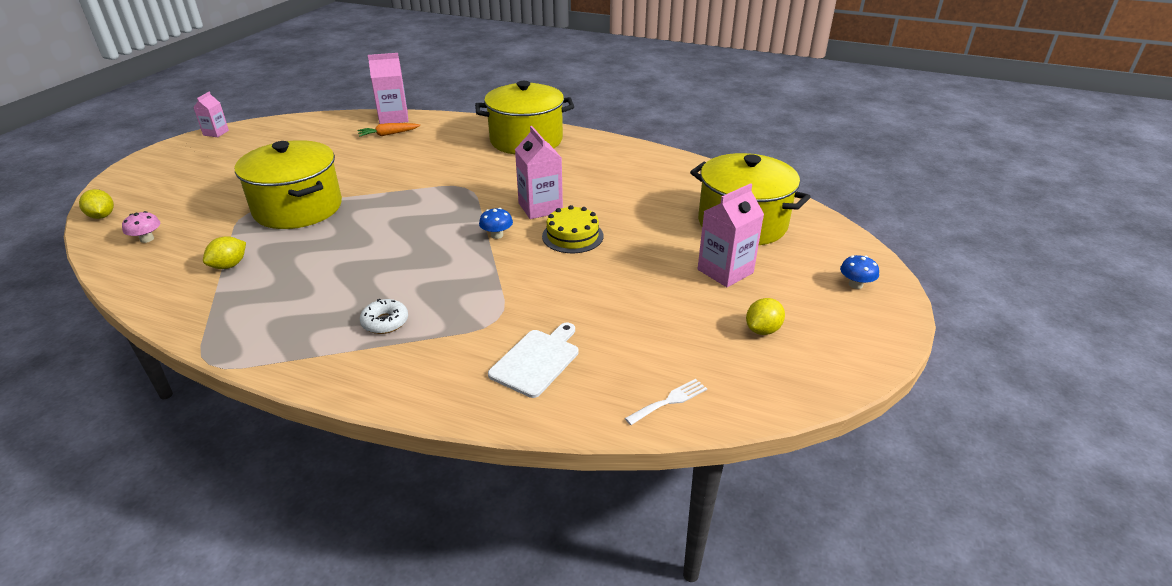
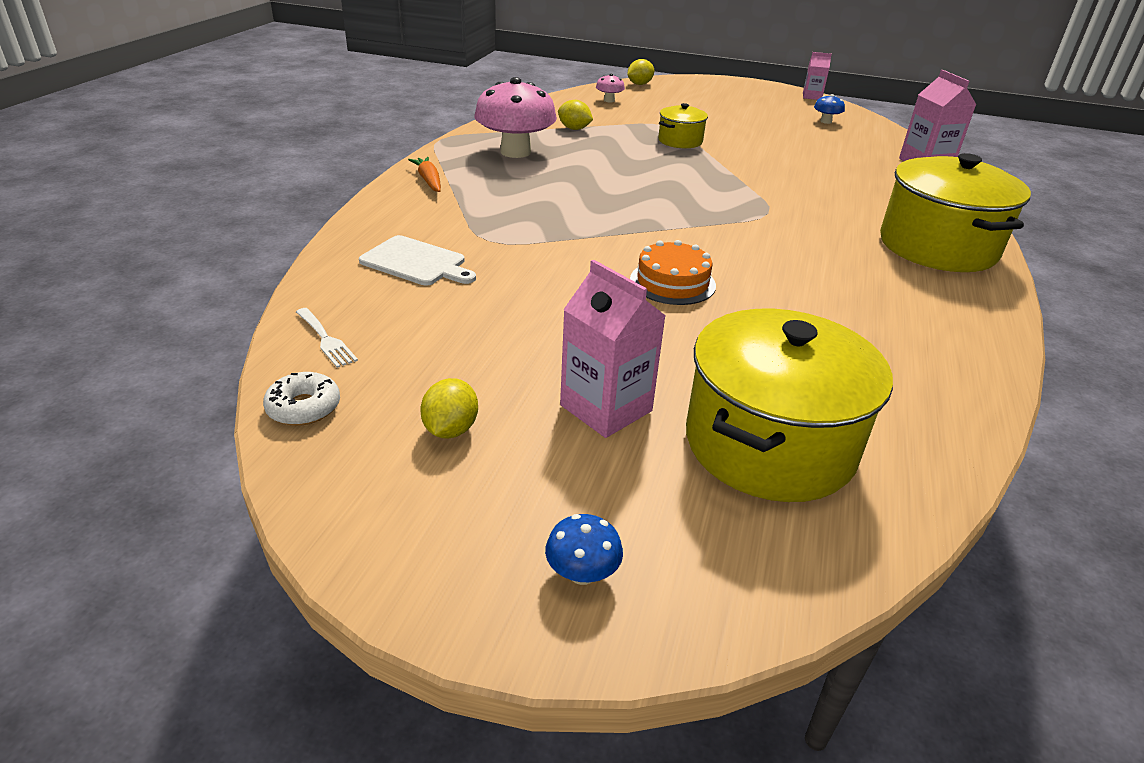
camera: 85 degrees right, 0 degrees up
(282, 305) = (515, 152): none -> pink mushroom
(298, 208) = (680, 141): yellow pot -> yellow pot, size x0.50
(385, 322) = (488, 191): white donut -> white donut (304, 407)
(388, 134) = (876, 164): orange carrot -> orange carrot (429, 181)
(497, 235) = (659, 235): blue mushroom -> blue mushroom (826, 121)
(540, 207) = (739, 260): pink carton -> none
(572, 236) = (672, 282): yellow cake -> orange cake
(762, 330) = (450, 429): yellow lemon -> yellow lemon turned 60 degrees clockwise

